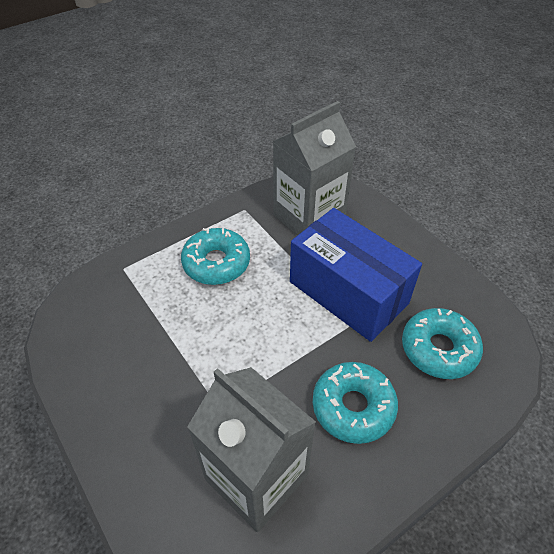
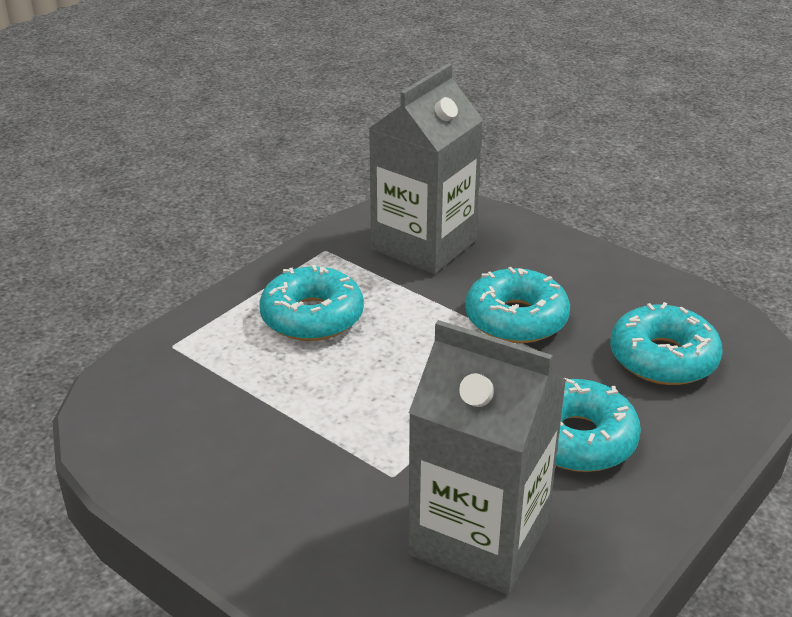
camera: 15 degrees left, 15 degrees down
(348, 292) = (516, 319): blue box -> turquoise donut

